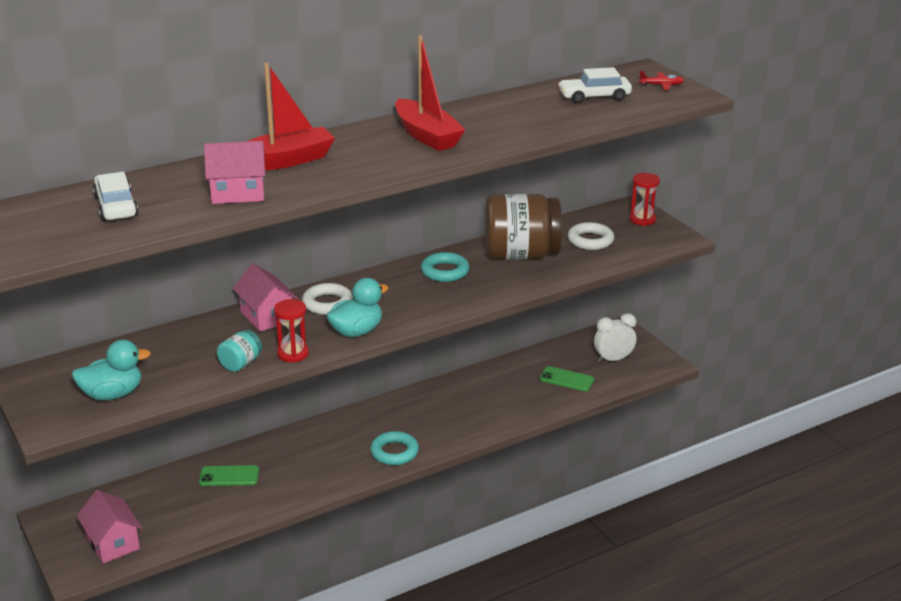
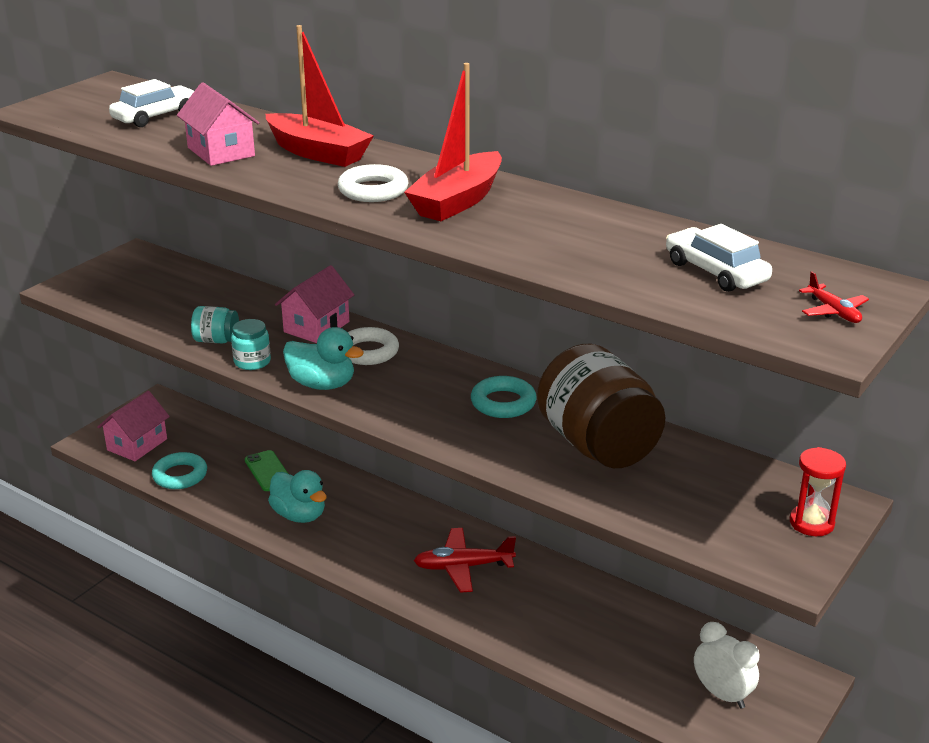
camera: 65 degrees right, 0 degrees up
(112, 394) = (128, 298): turquoise duck -> turquoise duck (299, 515)
(293, 354) = (252, 362): red hourglass -> turquoise jar
(394, 452) = (375, 564): turquoise ring -> turquoise ring (180, 475)
(428, 415) = (463, 567): none -> red plane
(566, 379) = (633, 661): green phone -> none
(590, 240) = (695, 491): white ring -> white ring (373, 190)

